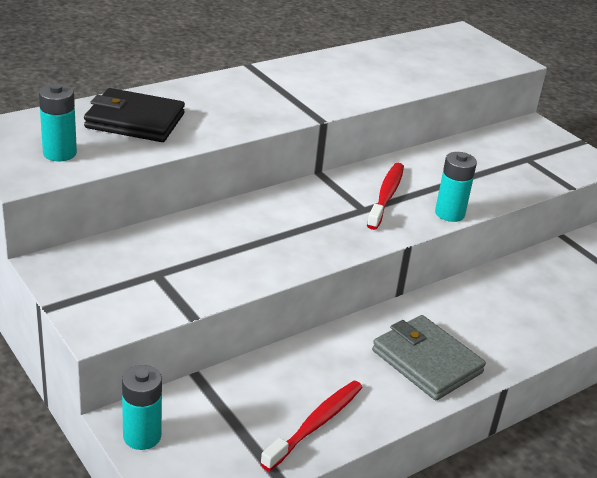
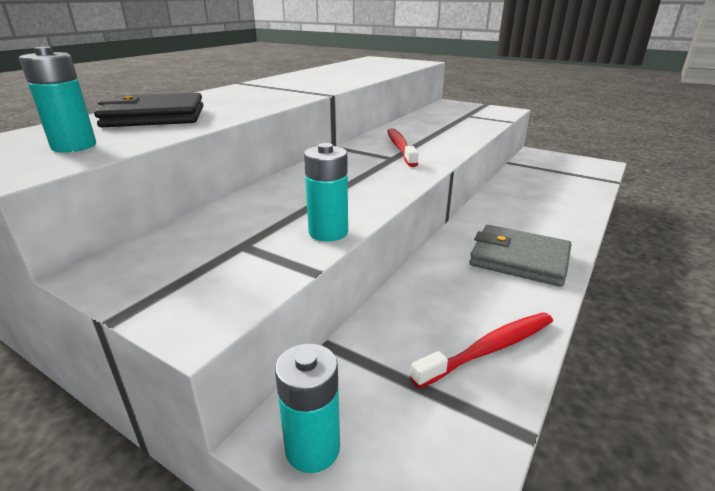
camera: 20 degrees left, 5 degrees down
(315, 424) = (489, 349): red toothbrush -> red toothbrush turned 45 degrees clockwise
(449, 213) = (457, 147): turquoise battery -> turquoise battery (328, 232)

